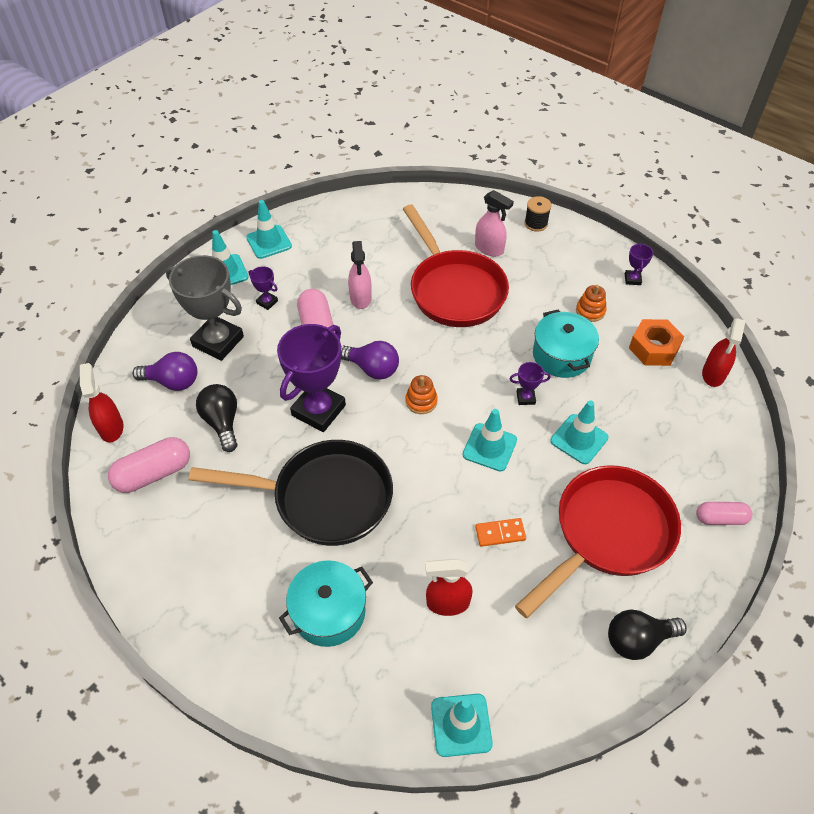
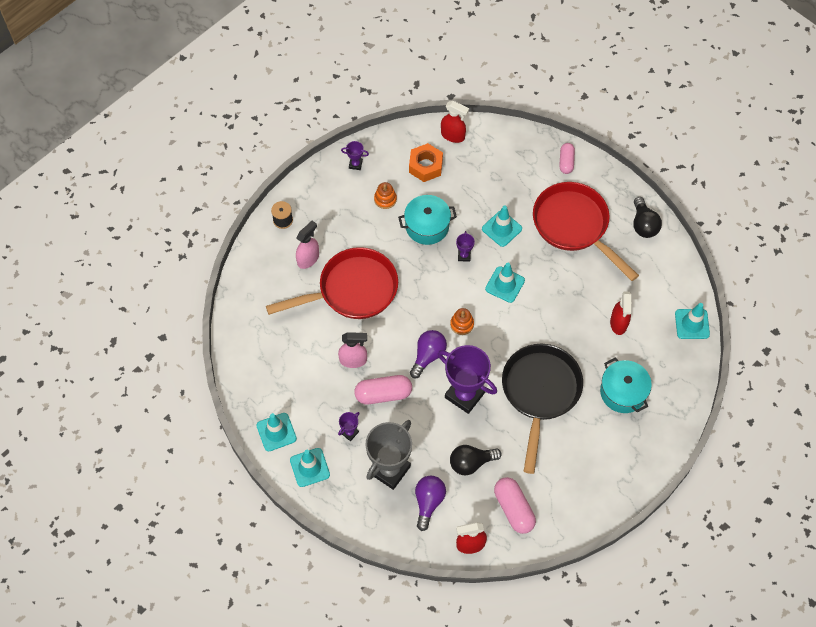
camera: 85 degrees left, 10 degrees up
(500, 533) = (571, 287): orange domino -> none

